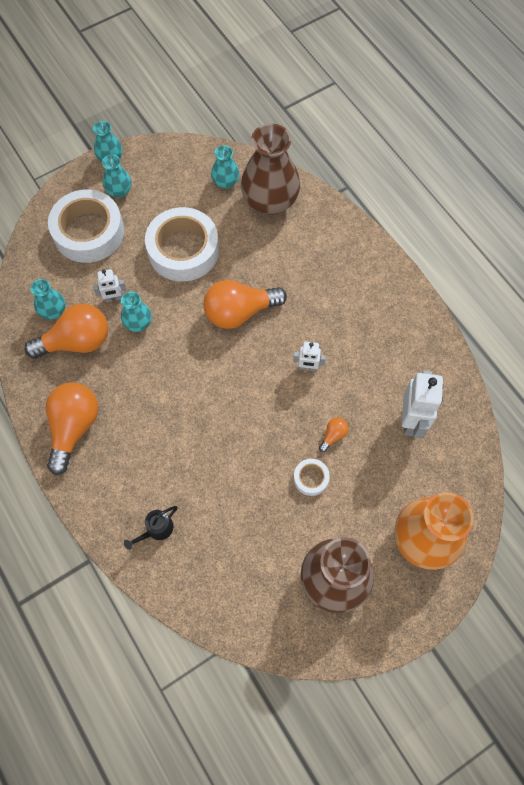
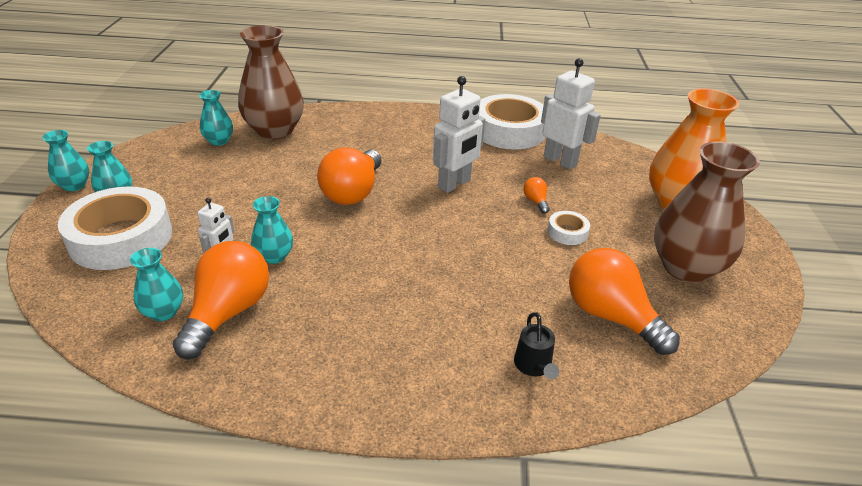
camera: 55 degrees left, 30 degrees down
(74, 427) = (330, 372): orange light bulb -> orange light bulb (610, 316)
(183, 250) = (243, 192): white tape -> white tape (509, 131)
(307, 367) = (454, 184): white robot -> white robot, size x1.84

